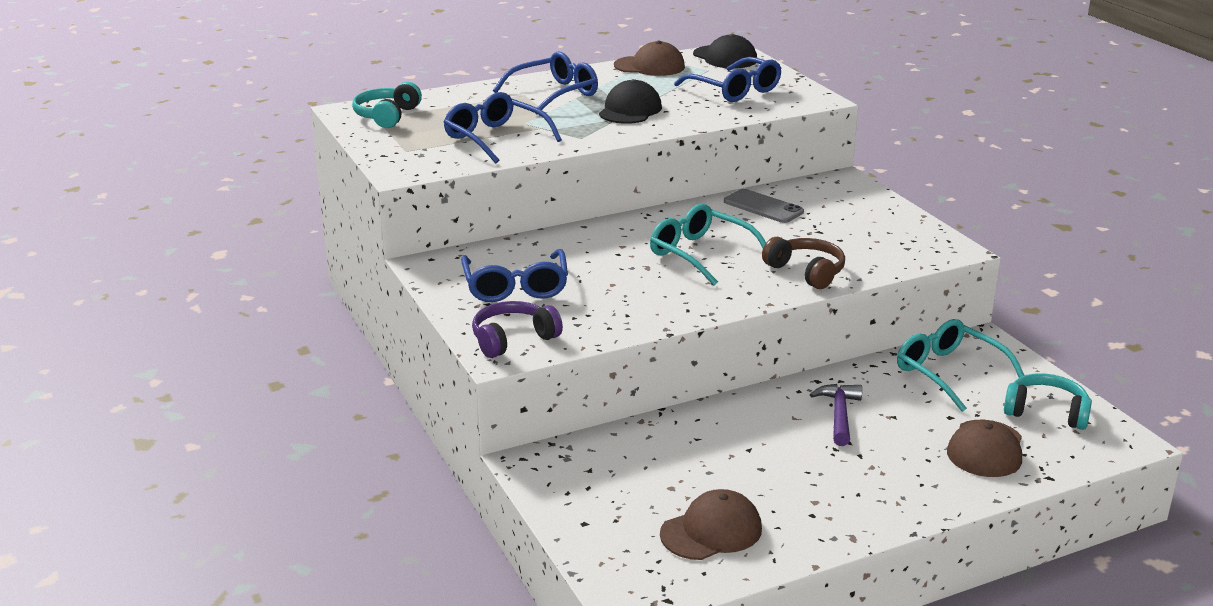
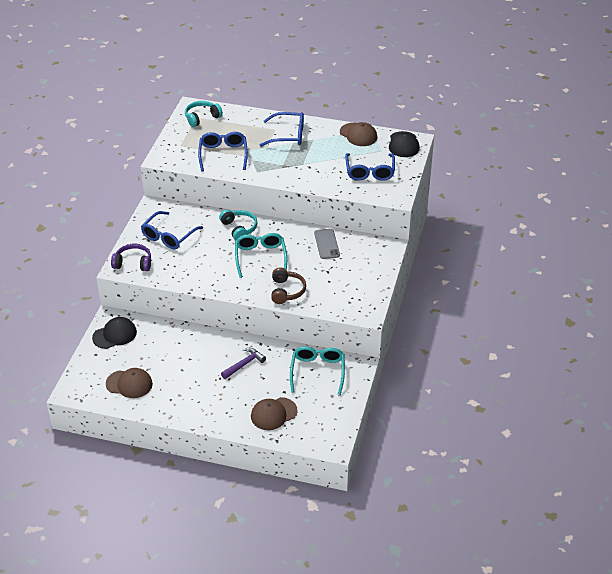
camera: 40 degrees right, 15 degrees up
(630, 110) = (303, 163): black cap -> black cap (115, 335)
(1046, 412) = (325, 413): turquoise headphones -> turquoise headphones (239, 228)

